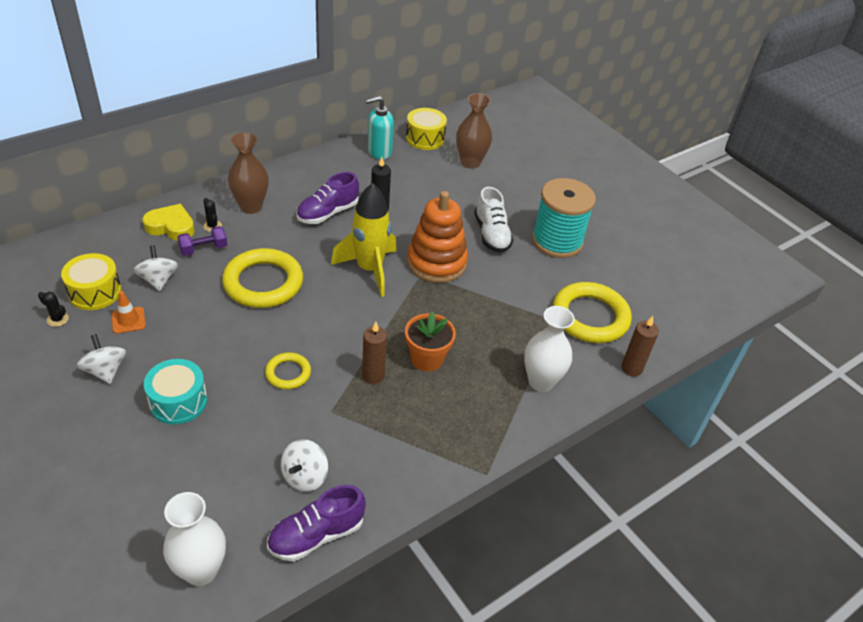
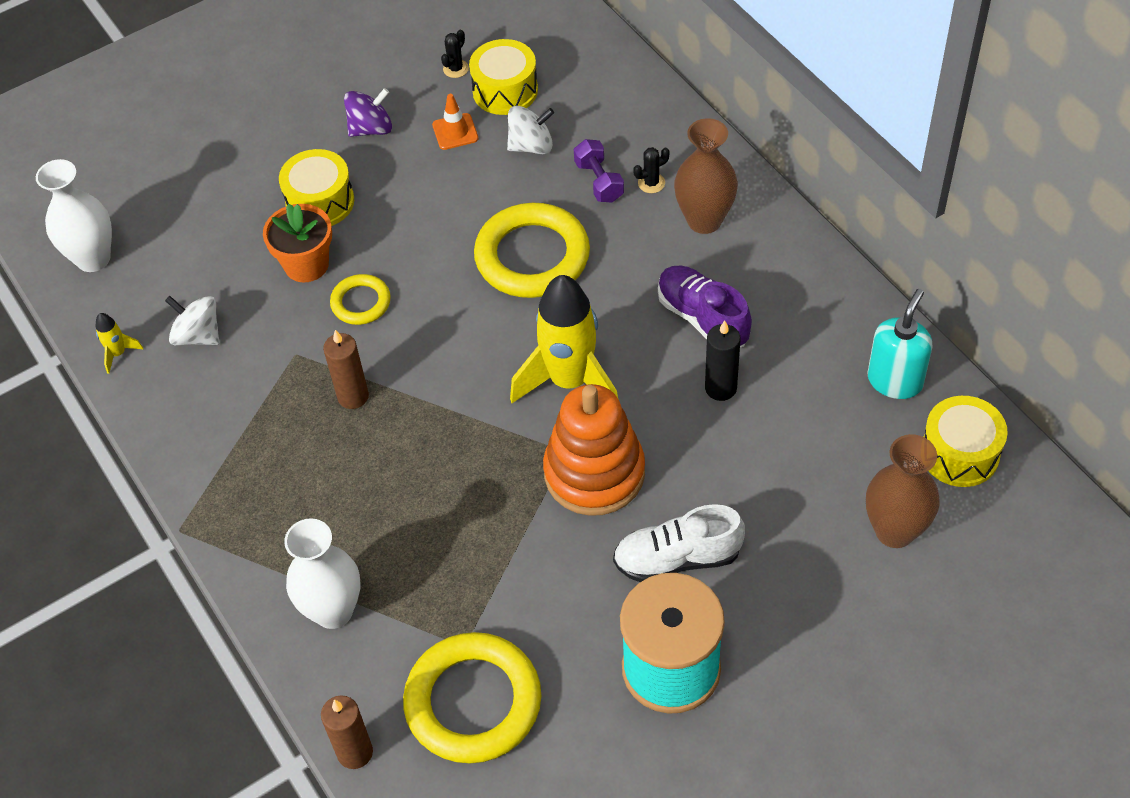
camera: 100 degrees right, 10 degrees up
(105, 371) = (371, 129): white spinning top -> purple spinning top
(171, 227) = (644, 139): yellow heart -> none
(178, 401) = (320, 202): turquoise drum -> yellow drum
(316, 535) = (118, 353): purple shoe -> yellow rocket
(379, 152) = (895, 380): turquoise soap dispenser -> turquoise soap dispenser turned 45 degrees clockwise
(427, 358) = (383, 460): orange flower pot -> orange flower pot (306, 265)

